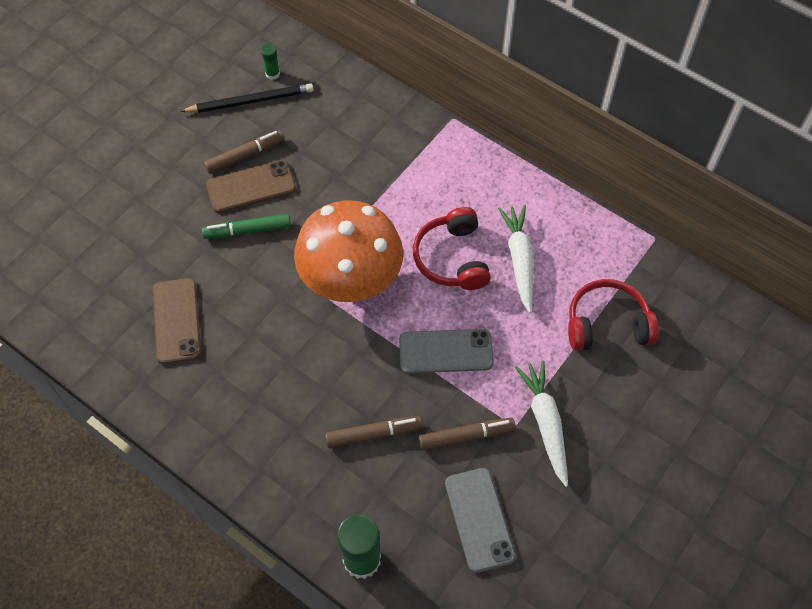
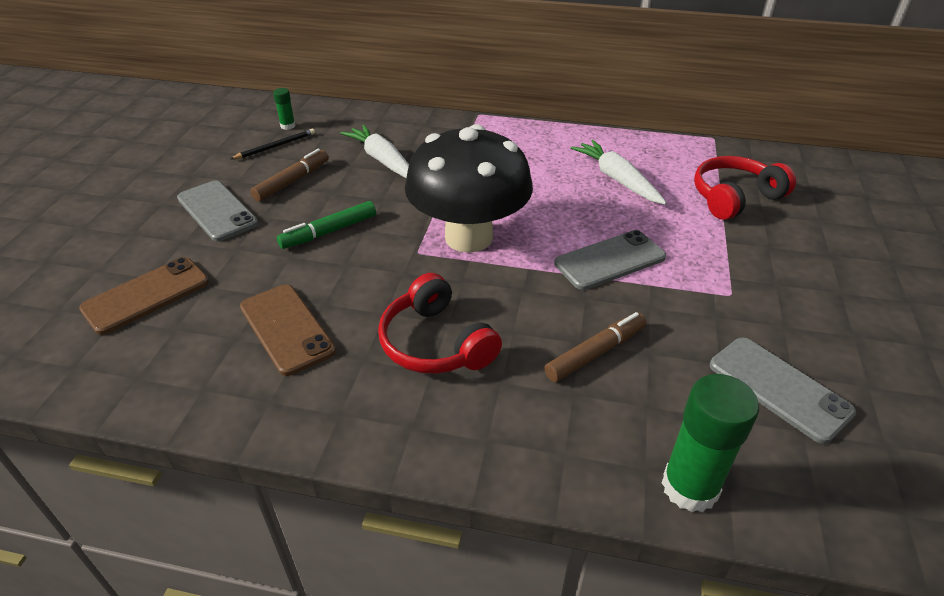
camera: 25 degrees left, 20 degrees down
(174, 171) = (217, 211): none -> grey phone
(250, 101) = (275, 146): black pencil -> black pencil, size x0.64
(251, 187) = (312, 200): brown phone -> brown phone (146, 295)
(351, 280) = (468, 237): orange mushroom -> black mushroom
(452, 258) = (555, 195): red headphones -> red headphones (435, 343)
(466, 436) = (693, 320): brown marker -> none
(545, 423) = (757, 283): white carrot -> white carrot (382, 160)

